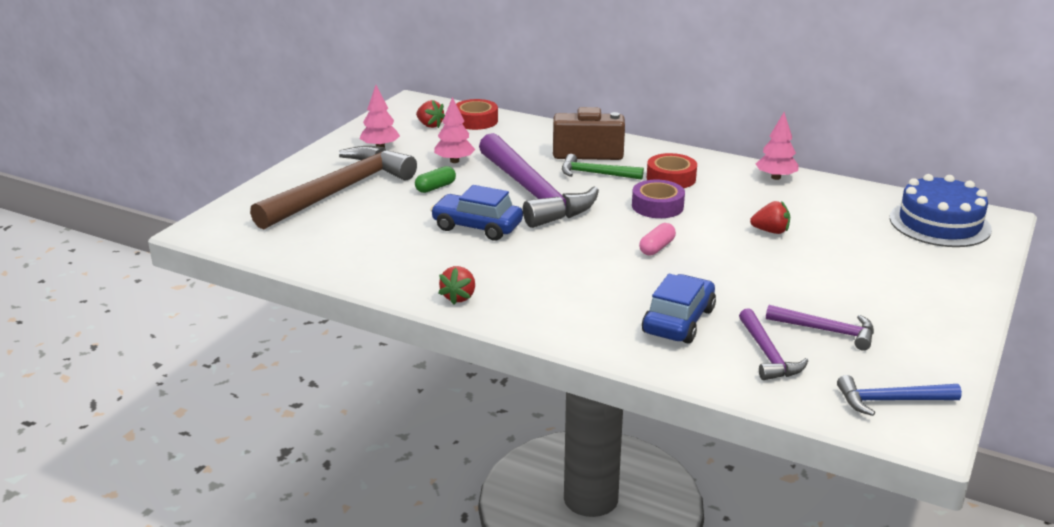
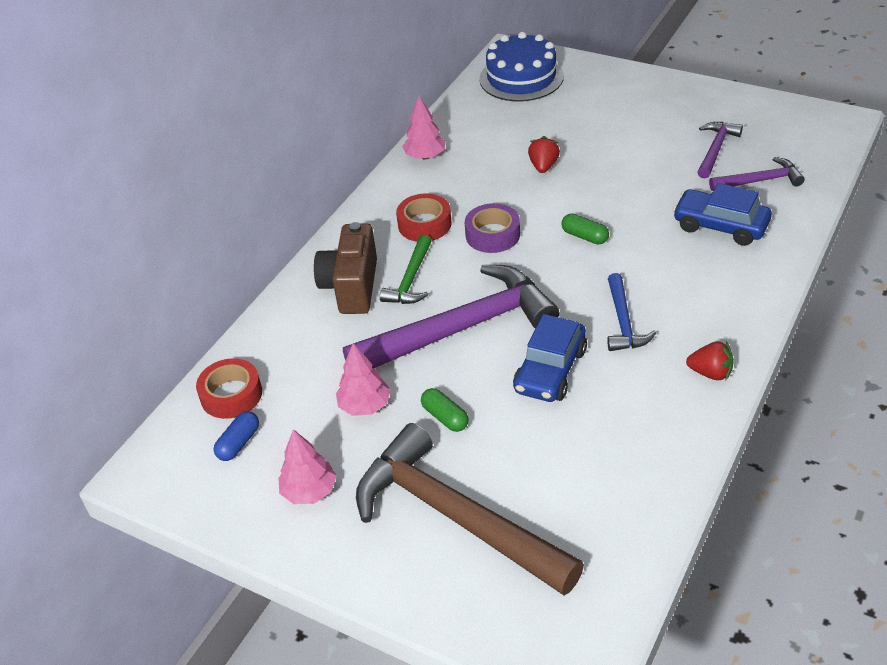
camera: 85 degrees left, 15 degrees up
(430, 125) = (238, 443): red strawberry -> blue capsule
(657, 248) = (585, 236): pink capsule -> green capsule
(891, 401) = (806, 129): blue hammer -> blue hammer (623, 322)

